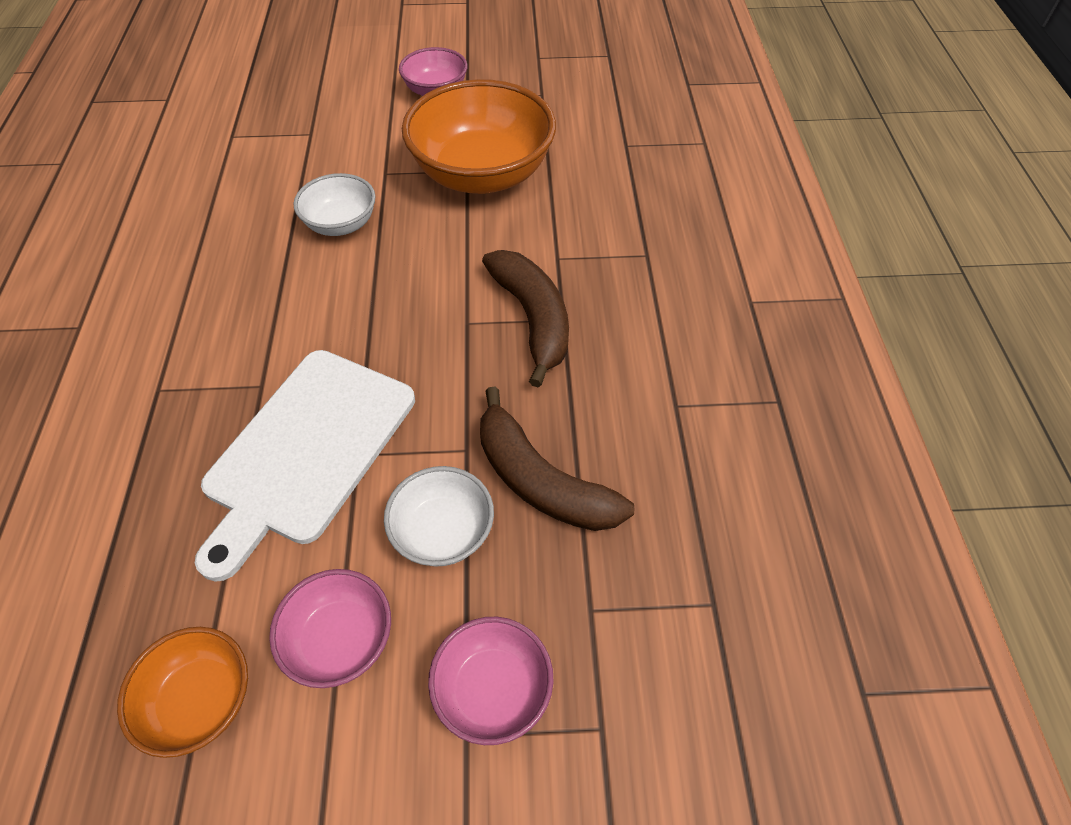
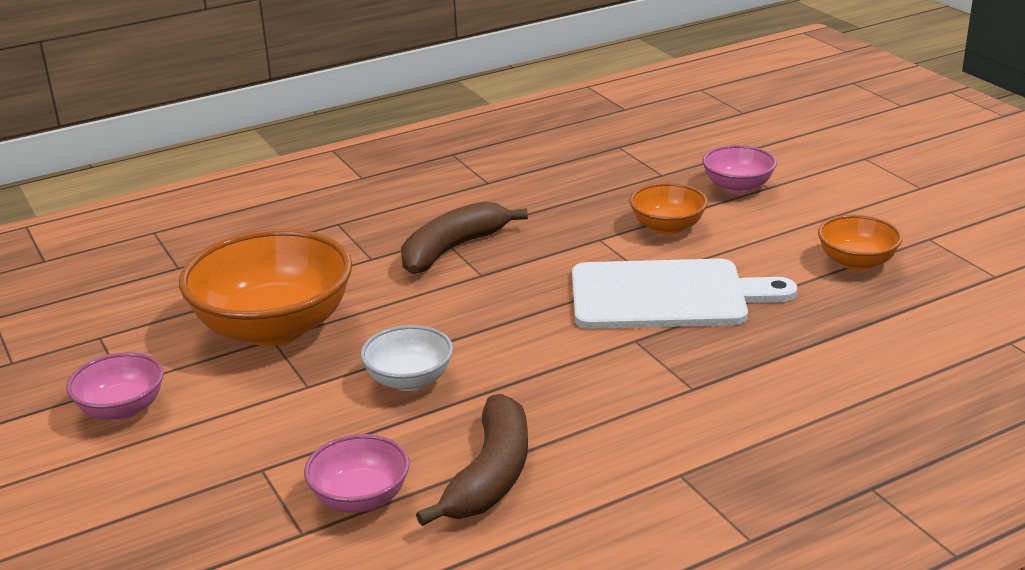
camera: 115 degrees left, 25 degrees down
(340, 640) = (770, 235): pink bowl -> pink bowl (360, 498)
(443, 532) = (667, 227): white bowl -> orange bowl
(541, 480) = (595, 208): brown banana -> brown banana (490, 475)

